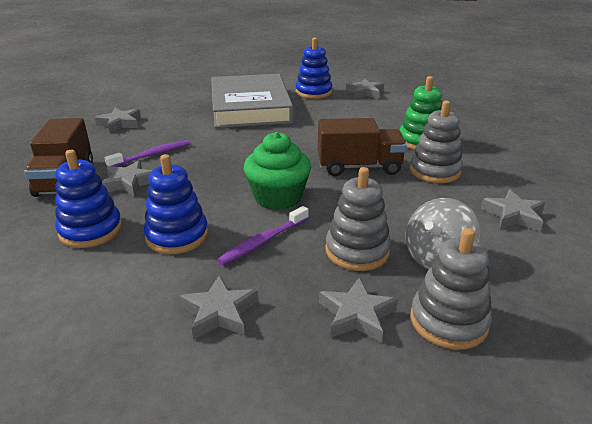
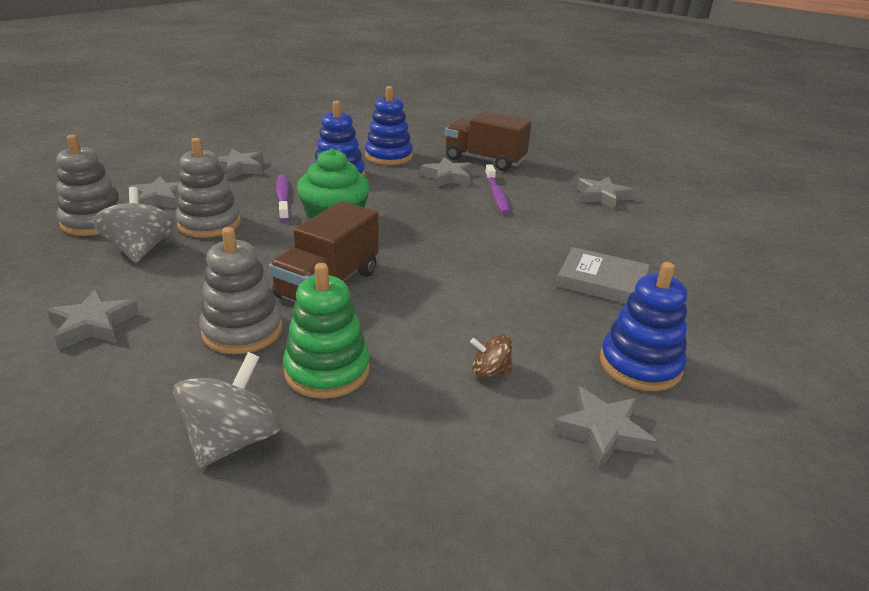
camera: 120 degrees right, 0 degrees up
(250, 107) = (602, 281): grey book -> grey book, size x0.50
(363, 113) = (490, 372): none -> brown spinning top
(485, 143) = (233, 440): none -> grey spinning top

